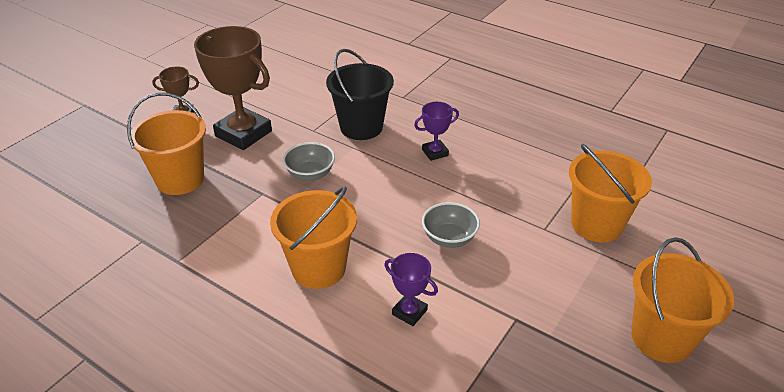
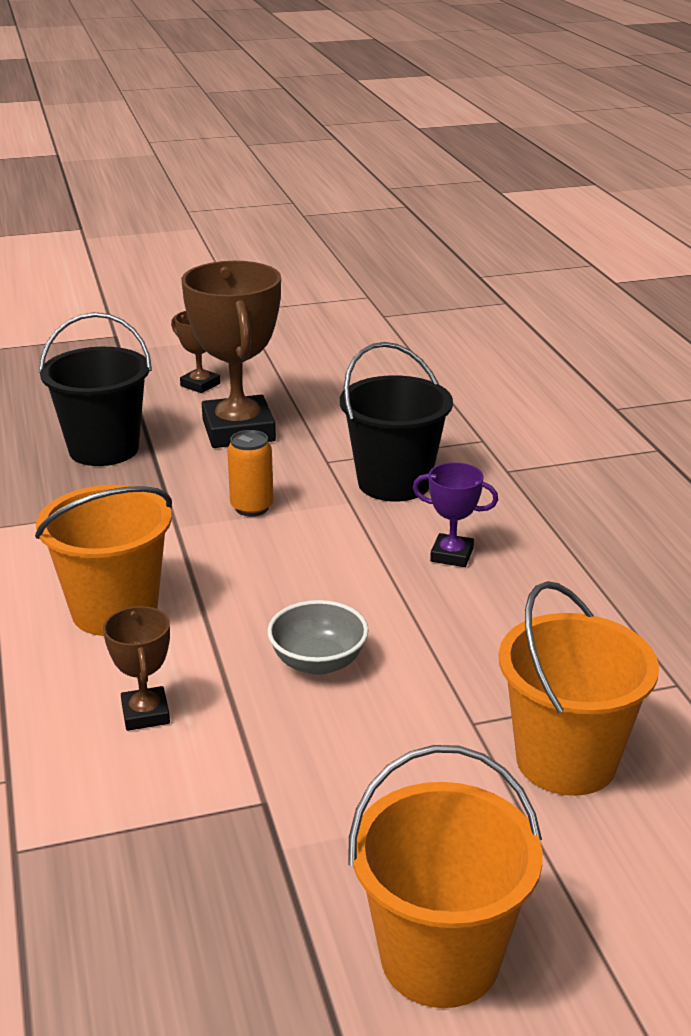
camera: 40 degrees right, 10 degrees down
(180, 179) = (104, 449): orange bucket -> black bucket
(310, 174) = (252, 507): grey bowl -> orange can
(409, 312) = (145, 714): purple trophy -> brown trophy

